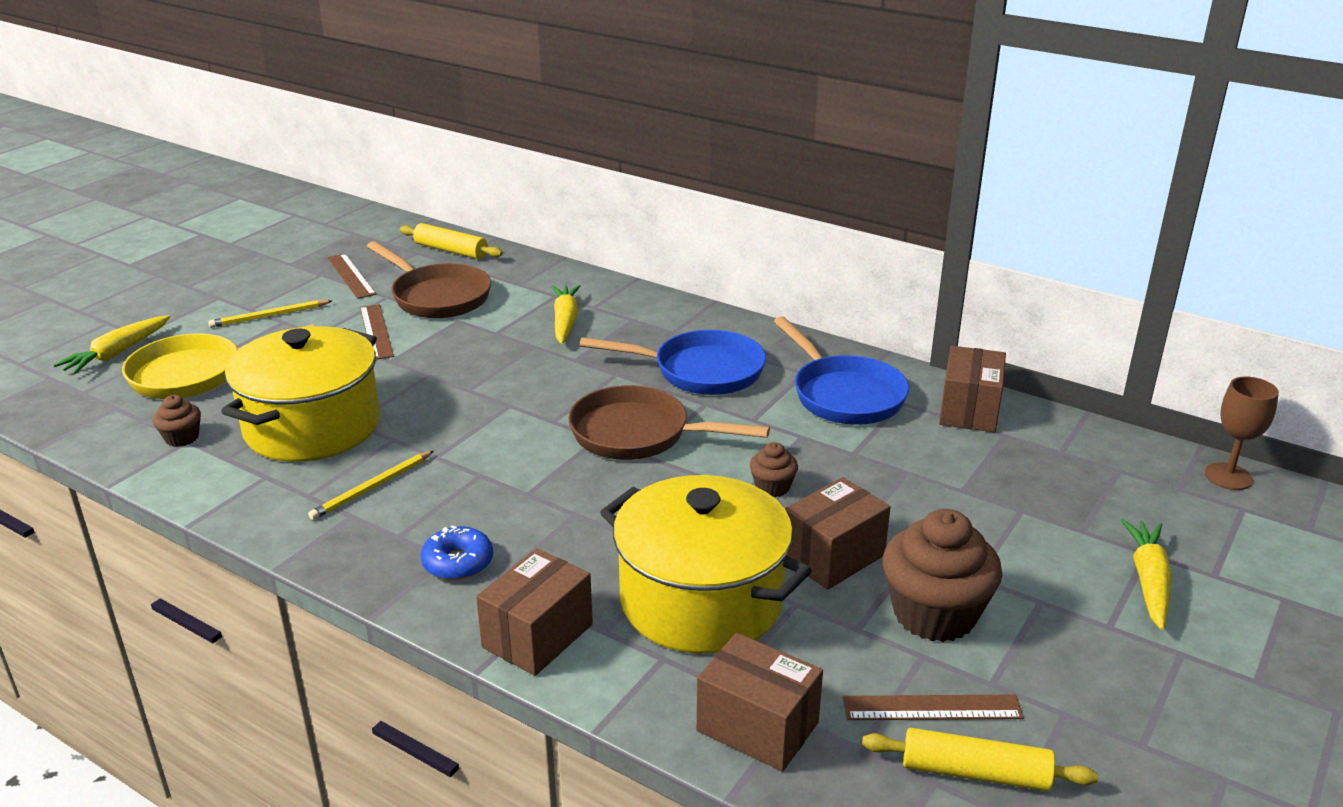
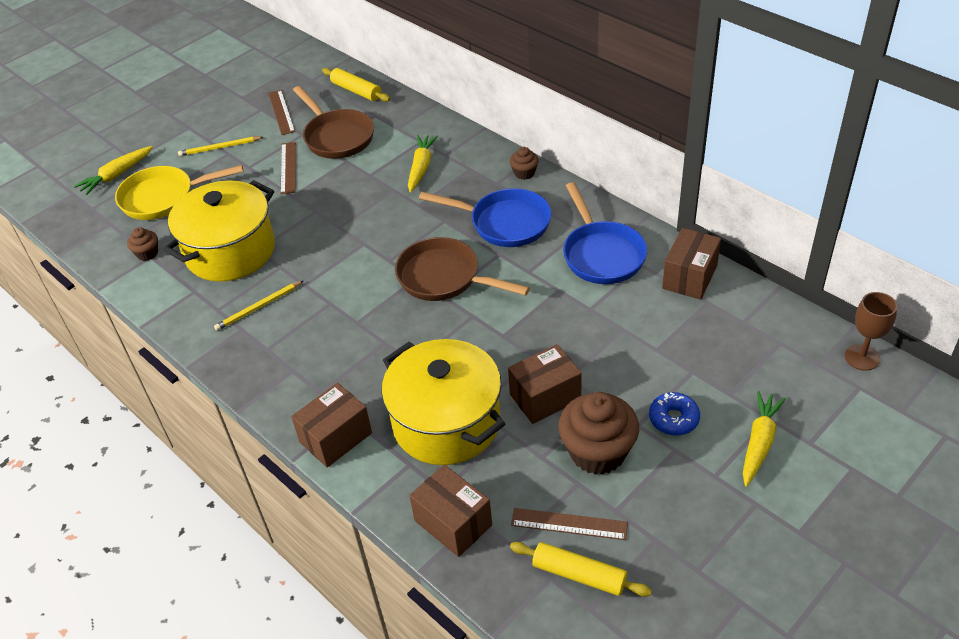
camera: 15 degrees right, 15 degrees up
(458, 562) = (299, 374): blue donut -> blue donut (673, 419)
(772, 487) = (523, 333): brown cupcake -> brown cupcake (524, 173)

